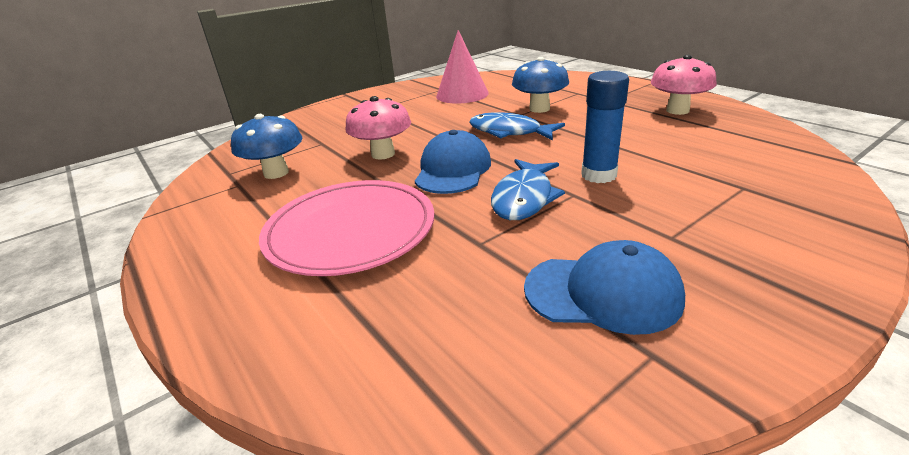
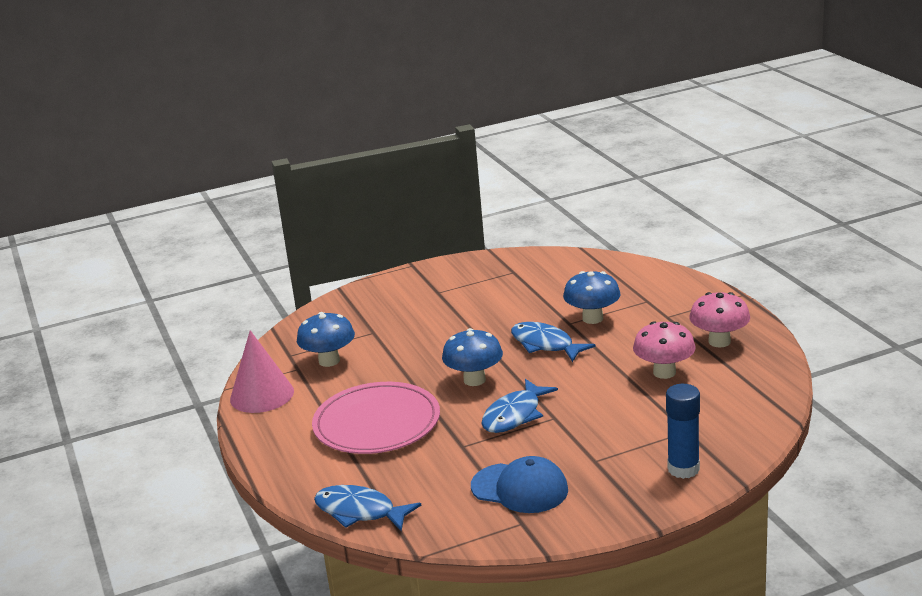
camera: 15 degrees right, 5 degrees down
(360, 380) = (360, 512): none -> blue fish
(383, 154) = (423, 354): pink mushroom -> pink mushroom (664, 372)
(453, 170) = (474, 380): blue cap -> blue mushroom
(462, 94) = (530, 284): pink cone -> pink cone (262, 395)
(598, 175) = (586, 403): blue glue stick -> blue glue stick (683, 469)

